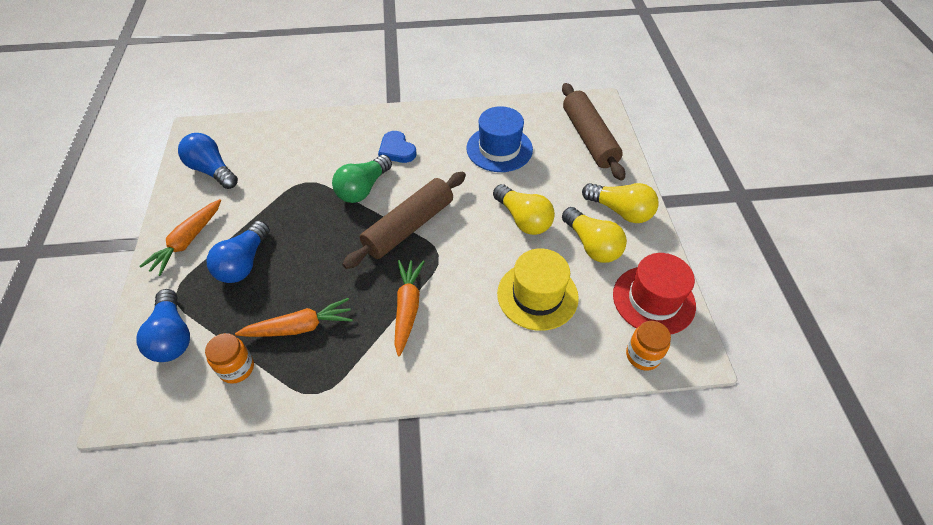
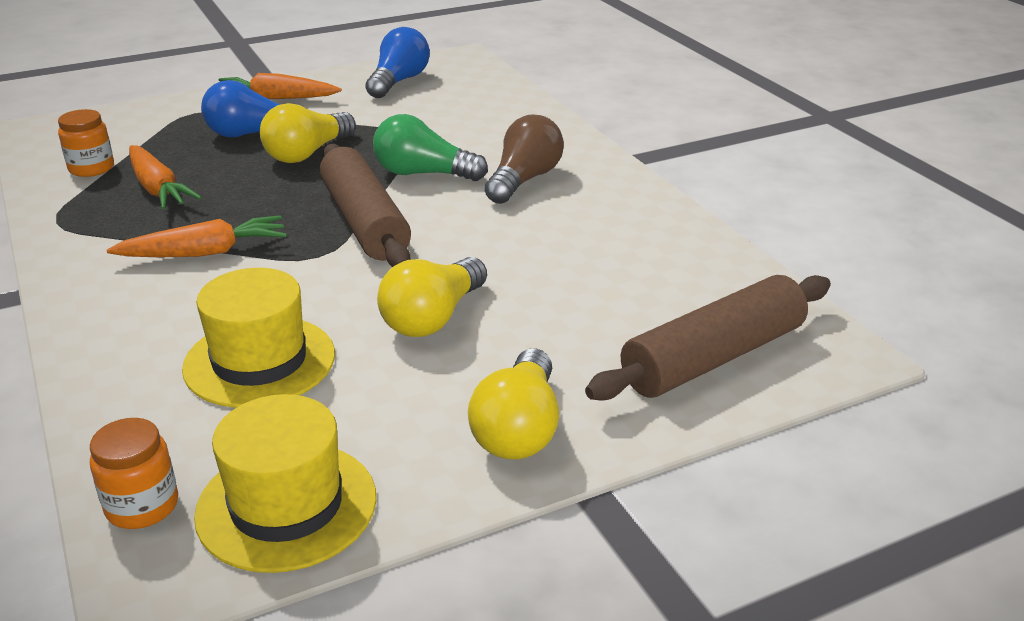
camera: 70 degrees right, 20 degrees down
(172, 336) = (133, 126): blue light bulb -> none
(397, 150) = (524, 180): blue heart -> brown light bulb
(409, 227) = (364, 222): brown rolling pin -> brown rolling pin turned 45 degrees clockwise
(499, 149) = (597, 264): blue hat -> none
(592, 245) = (404, 404): yellow light bulb -> yellow light bulb (307, 153)
(653, 300) = (286, 505): red hat -> yellow hat

